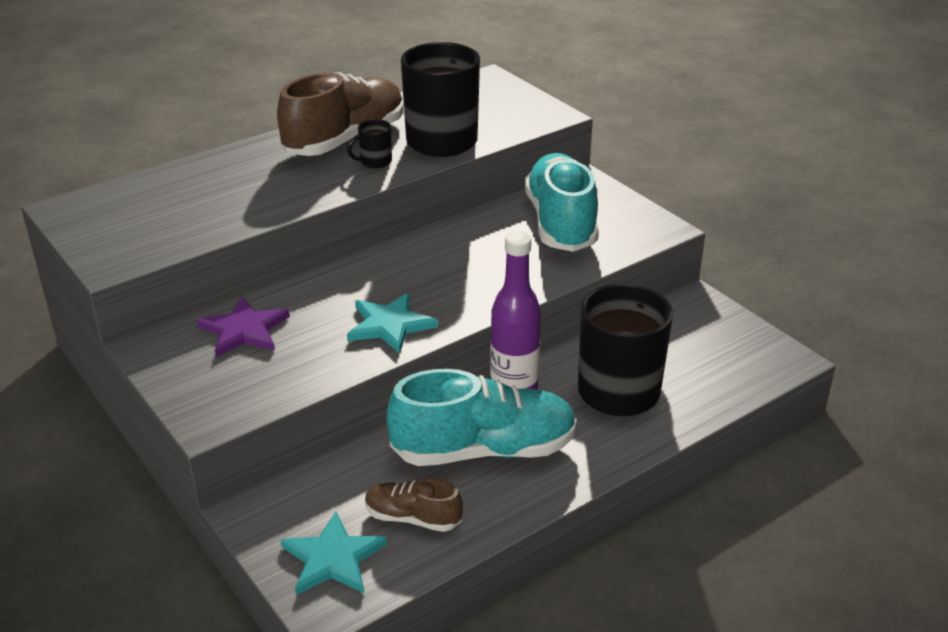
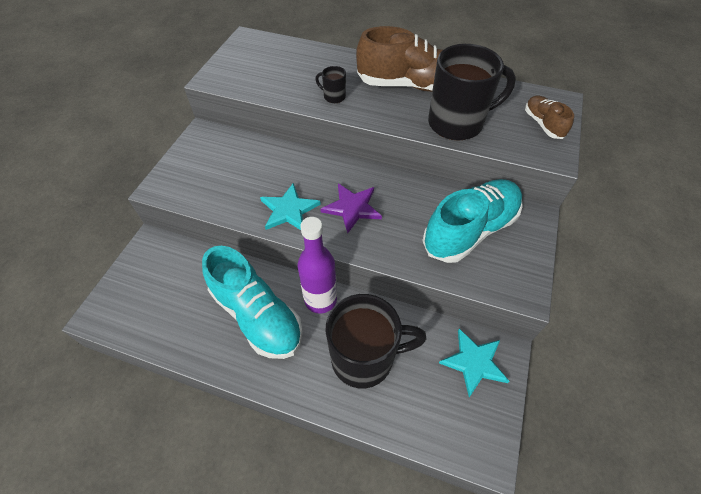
camera: 55 degrees right, 20 degrees up
(244, 330) = (240, 156): purple star -> purple star (352, 208)
(333, 558) = (133, 297): turquoise star -> turquoise star (474, 362)
(375, 162) = (399, 110): black mug -> black mug (333, 97)
(413, 518) = (181, 314): brown shoe -> brown shoe (543, 124)

